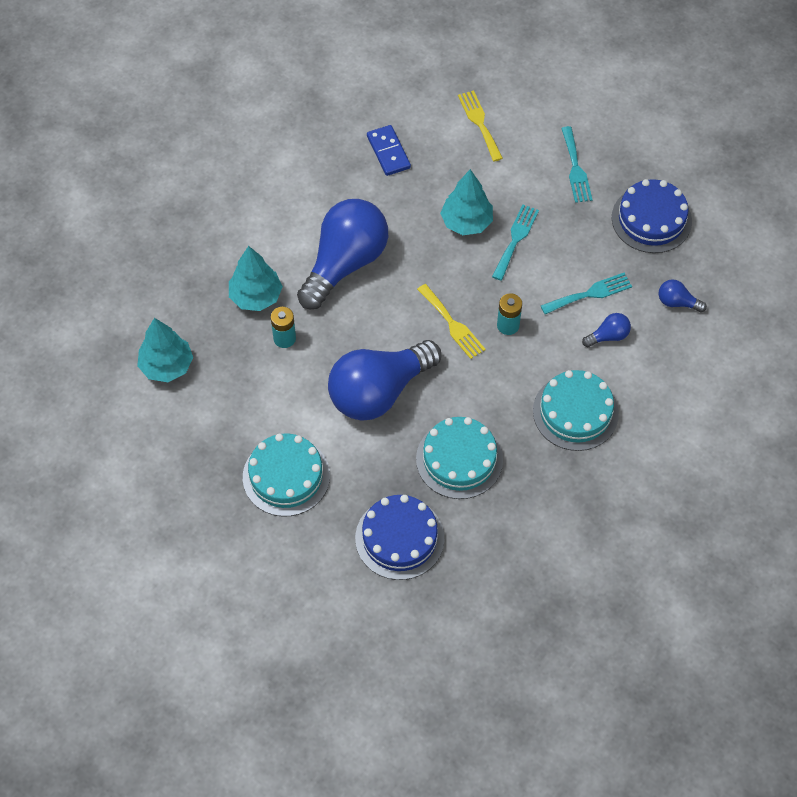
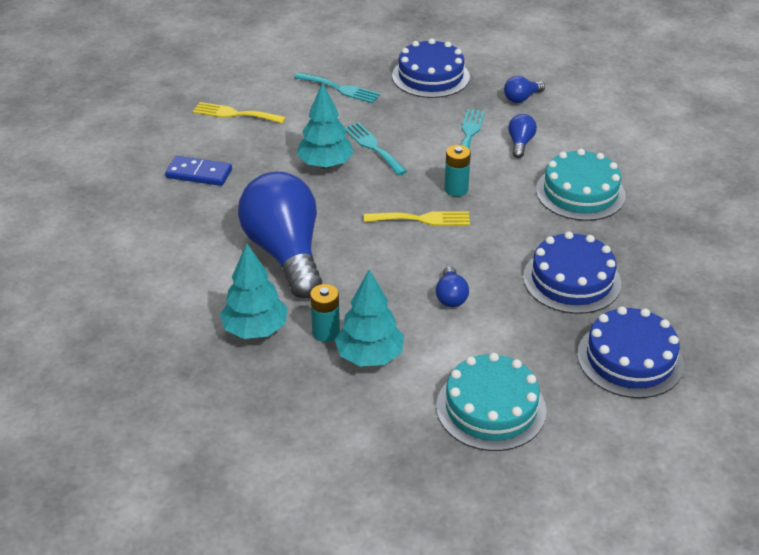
camera: 55 degrees left, 20 degrees down
(167, 366) = (266, 439): turquoise tree -> turquoise tree (369, 356)
(379, 391) = (451, 296): blue light bulb -> blue light bulb, size x0.41
(459, 459) = (571, 280): turquoise cake -> blue cake

